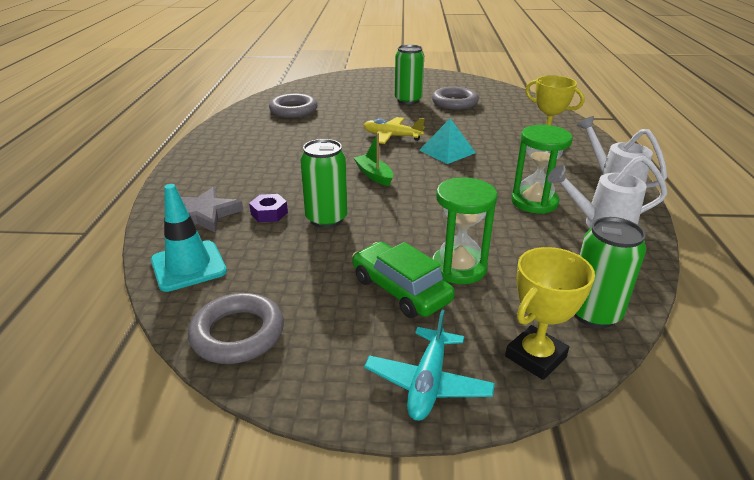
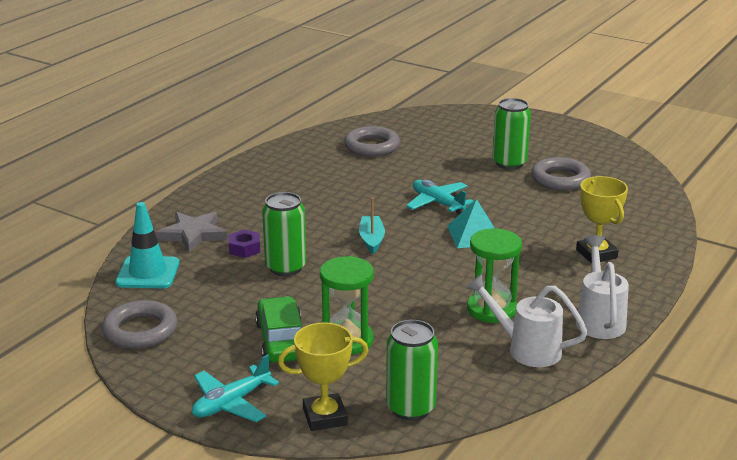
camera: 30 degrees right, 5 degrees down
(374, 175) = (371, 240): green boat -> turquoise boat
(392, 136) = (438, 203): yellow plane -> turquoise plane

